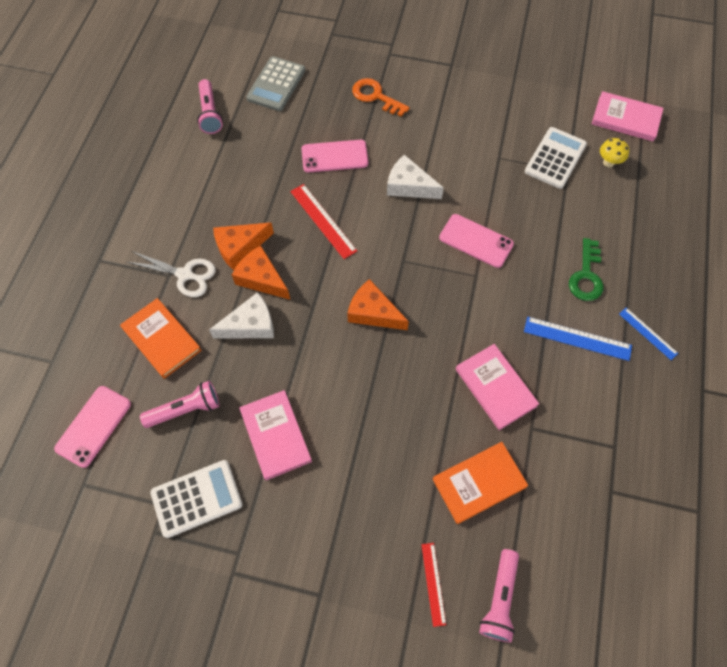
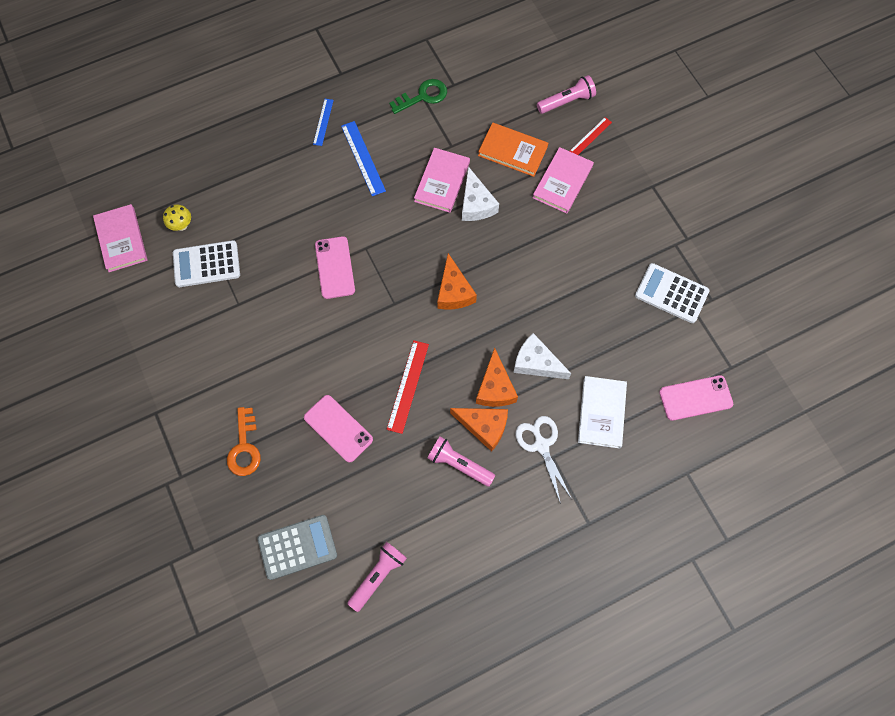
camera: 130 degrees left, 5 degrees up
(162, 339) = (601, 413): orange book -> white book
(185, 409) = (630, 350): pink flashlight -> pink flashlight (459, 464)
(276, 435) = (592, 282): pink book -> pink book (562, 182)
(409, 186) = (322, 349): white cheese -> white cheese (476, 204)
(586, 276) = (306, 181): green key -> green key (423, 96)

